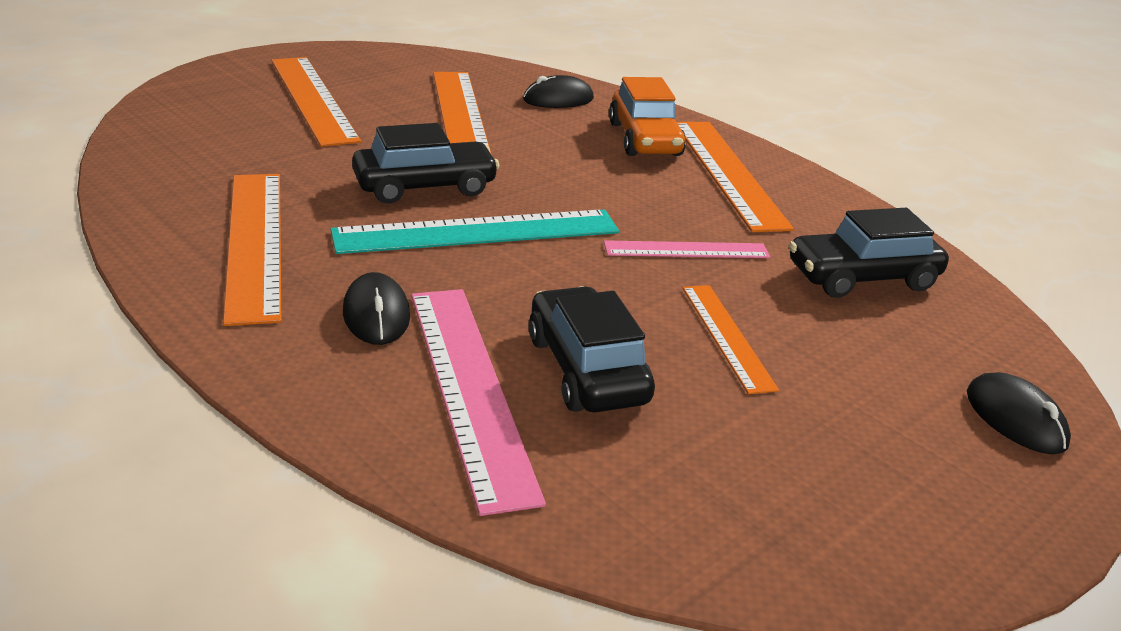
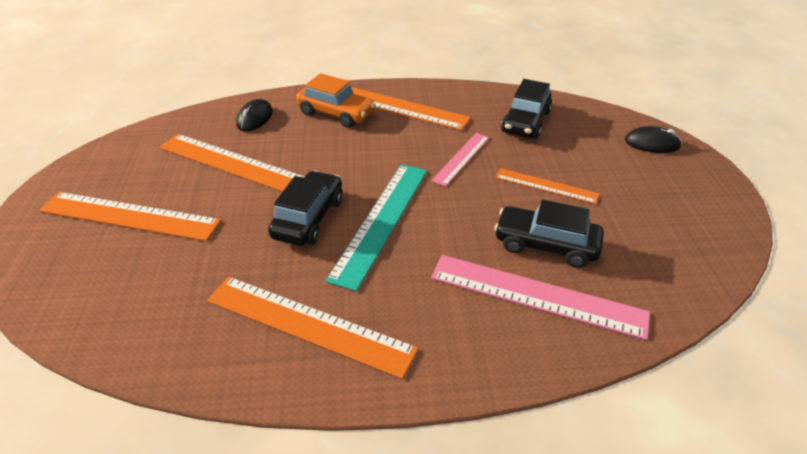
camera: 50 degrees left, 10 degrees up
(376, 315) = (440, 302): black mouse -> none

